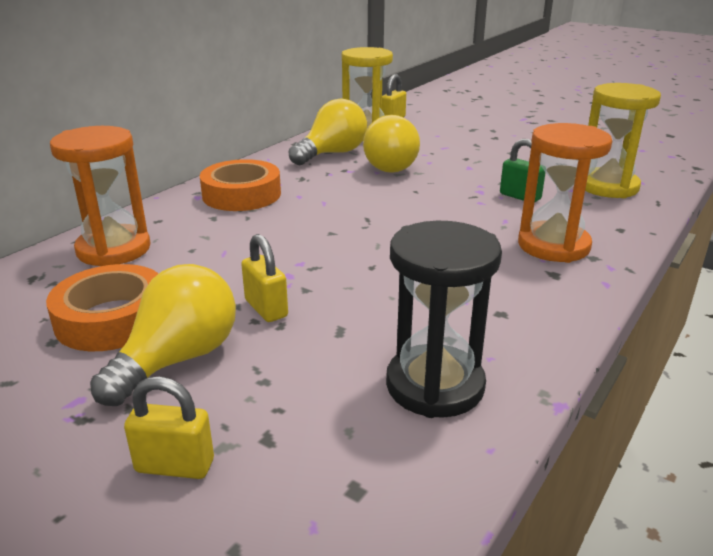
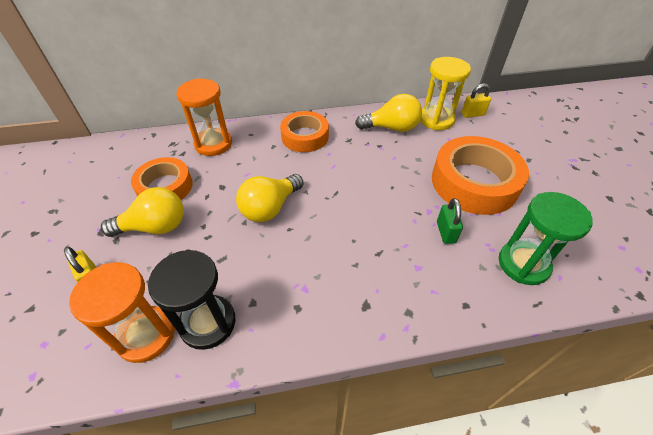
camera: 45 degrees right, 20 degrees up
(266, 308) = (215, 222): yellow padlock -> none
(389, 165) = (408, 156): yellow light bulb -> yellow light bulb (270, 208)
(480, 158) = (474, 182): none -> orange tape
(553, 246) = (399, 285): orange hourglass -> orange hourglass (146, 335)
(607, 187) = (523, 264): yellow hourglass -> green hourglass

